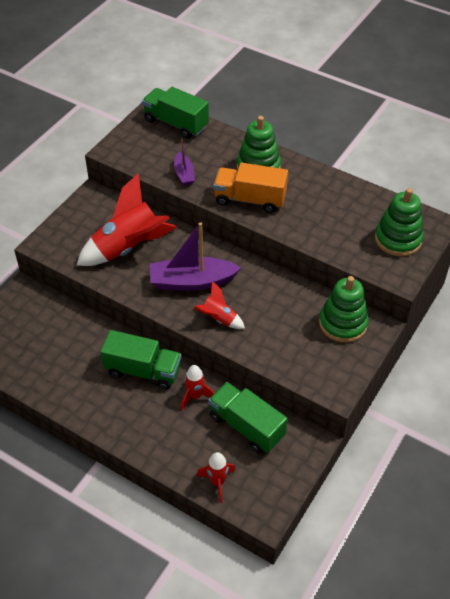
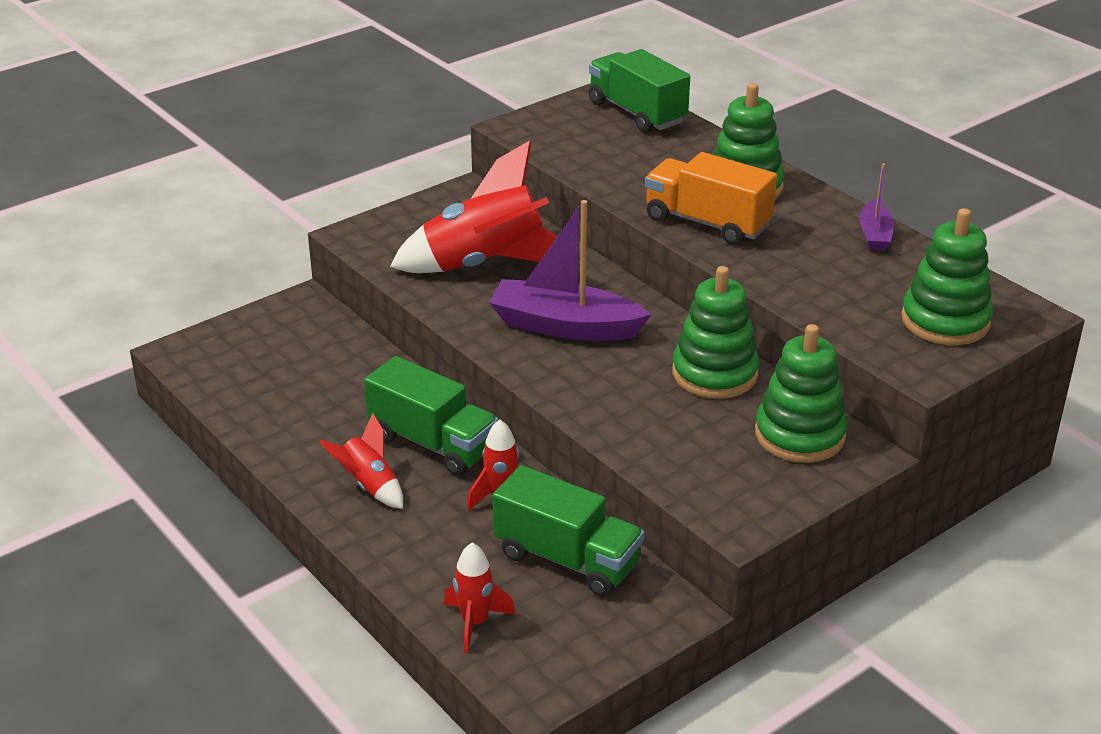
camera: 20 degrees right, 15 degrees down
(184, 174) = (615, 173): purple boat -> purple boat (874, 235)
(218, 319) = (583, 382): red rocket -> red rocket (369, 486)
(246, 426) = (567, 559): green truck -> green truck turned 150 degrees clockwise
(284, 294) = (714, 374): none -> green stacking toy

